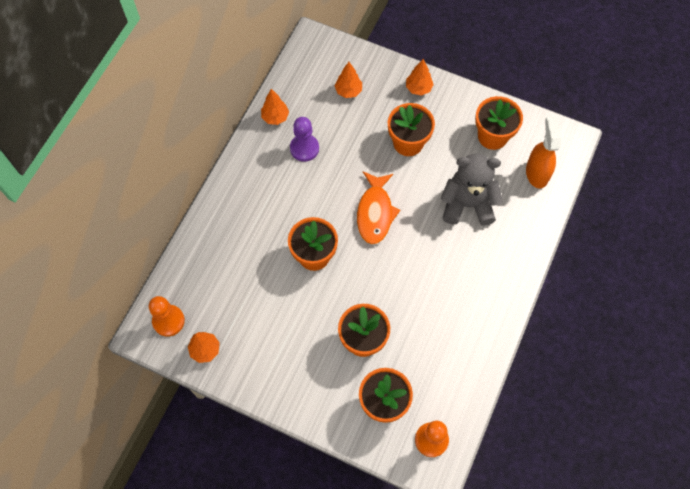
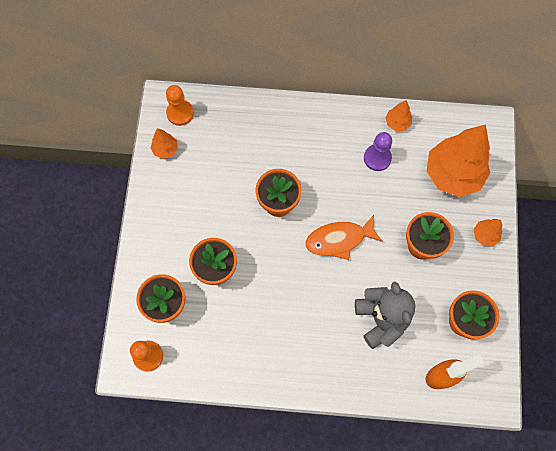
camera: 70 degrees right, 5 degrees up
(348, 91) = (452, 174): orange tree -> orange tree, size x2.26

